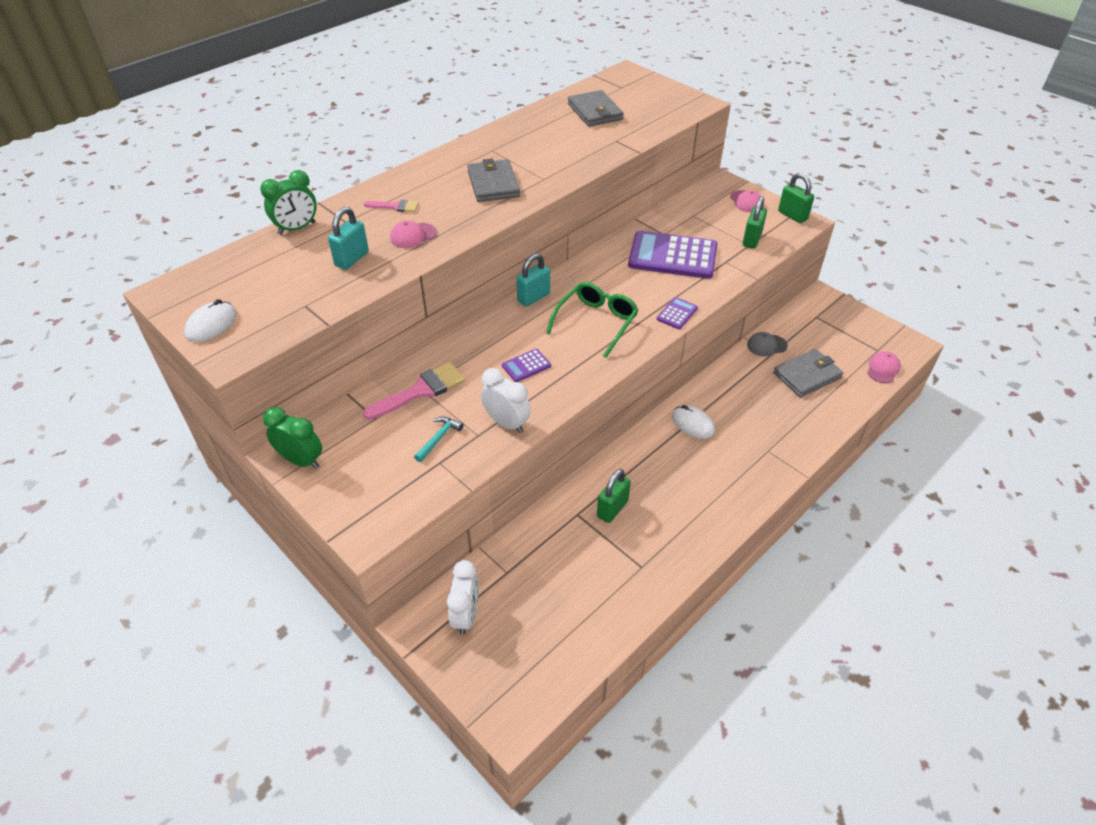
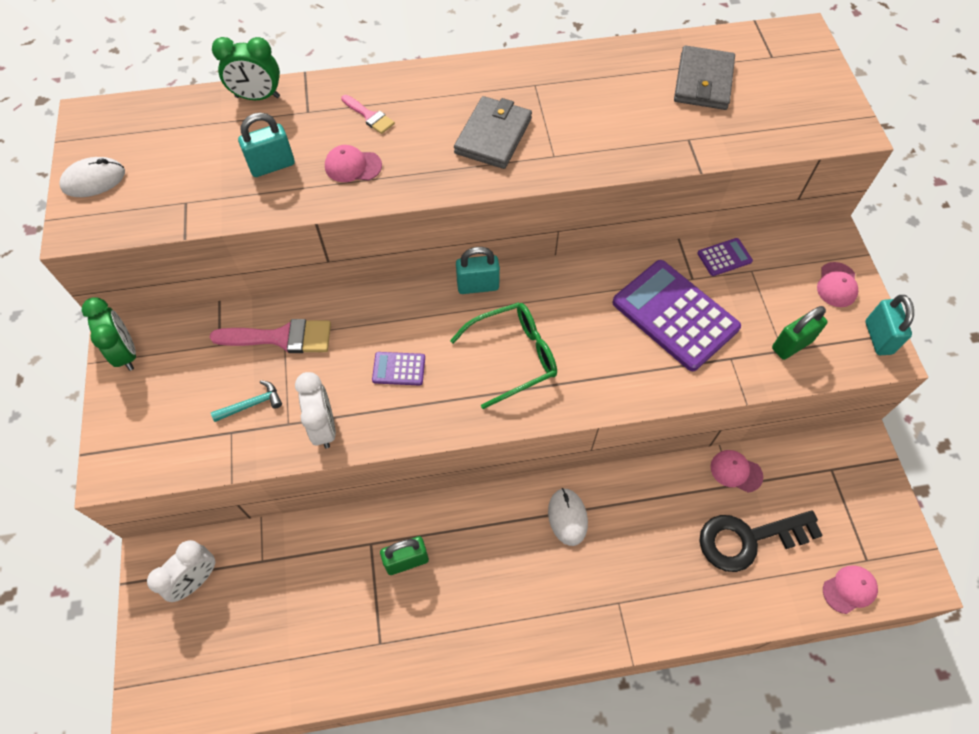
camera: 35 degrees right, 15 degrees up
(677, 313) = (609, 397): purple calculator -> purple calculator (724, 257)
(766, 345) = (736, 471): grey cap -> pink cap
(792, 215) = (878, 337): green padlock -> turquoise padlock
(807, 375) = (748, 539): grey wallet -> black key

